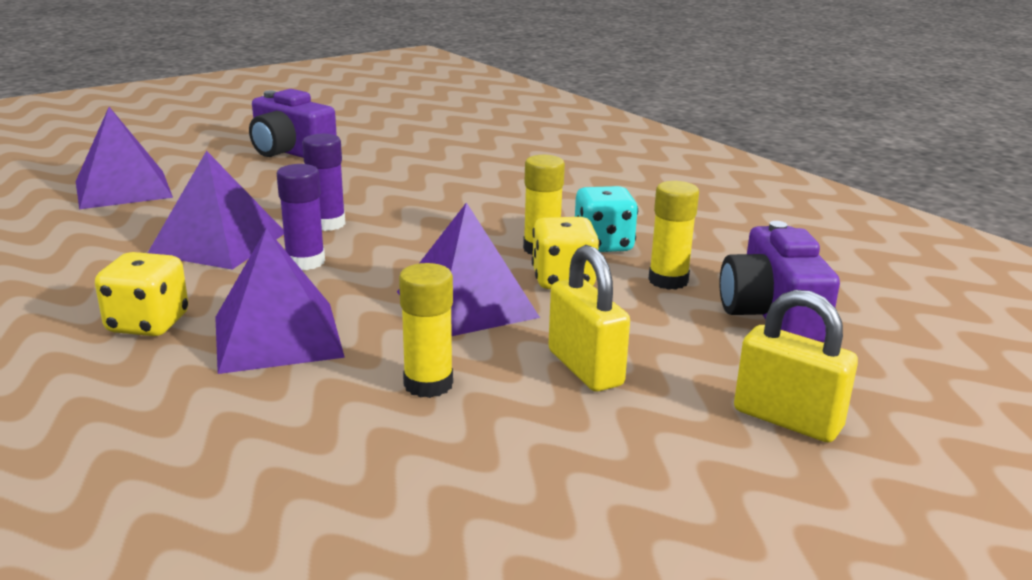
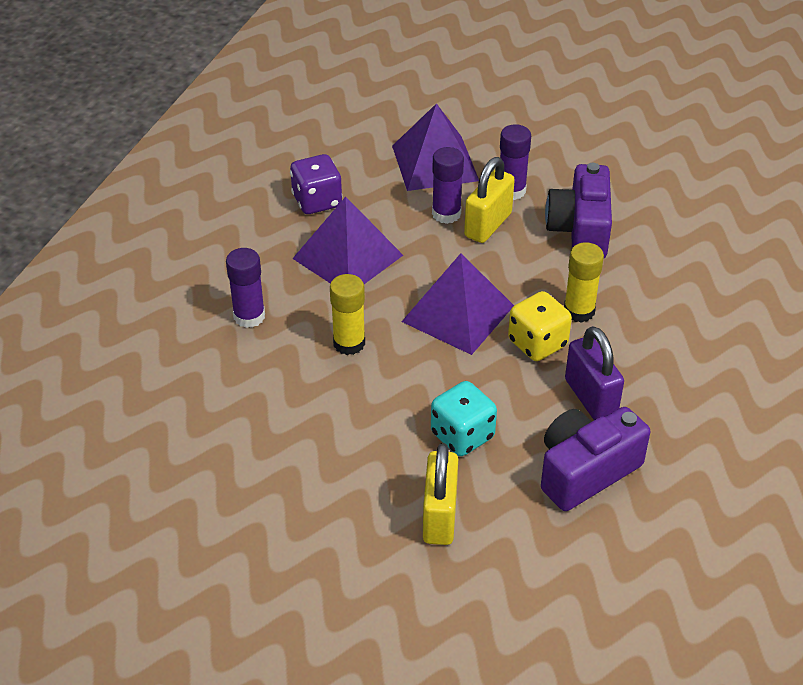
camera: 60 degrees right, 20 degrees up
(123, 189) = (468, 73): purple pyramid -> none
(148, 324) = (317, 201): yellow dice -> purple dice
(274, 444) = (249, 316): none -> purple glue stick
(290, 152) = (617, 99): purple camera -> purple camera (580, 230)
(585, 368) = (424, 402): yellow padlock -> yellow padlock (488, 225)
(603, 245) = (620, 340): turquoise dice -> turquoise dice (462, 435)
(668, 281) = (590, 397): yellow glue stick -> purple padlock

